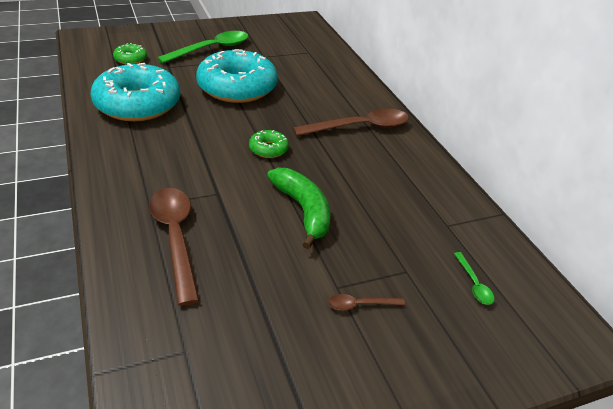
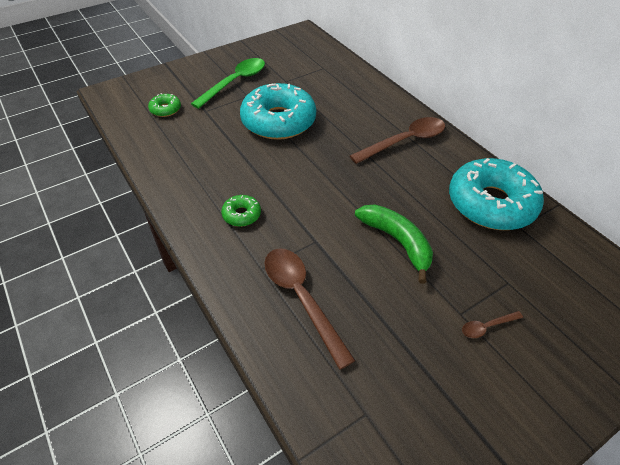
camera: 10 degrees left, 10 degrees up
(137, 104) = (197, 160): turquoise donut -> turquoise donut (491, 203)
(268, 149) = (337, 183): green donut -> green donut (241, 215)
(474, 284) = (566, 281): green spoon -> none

